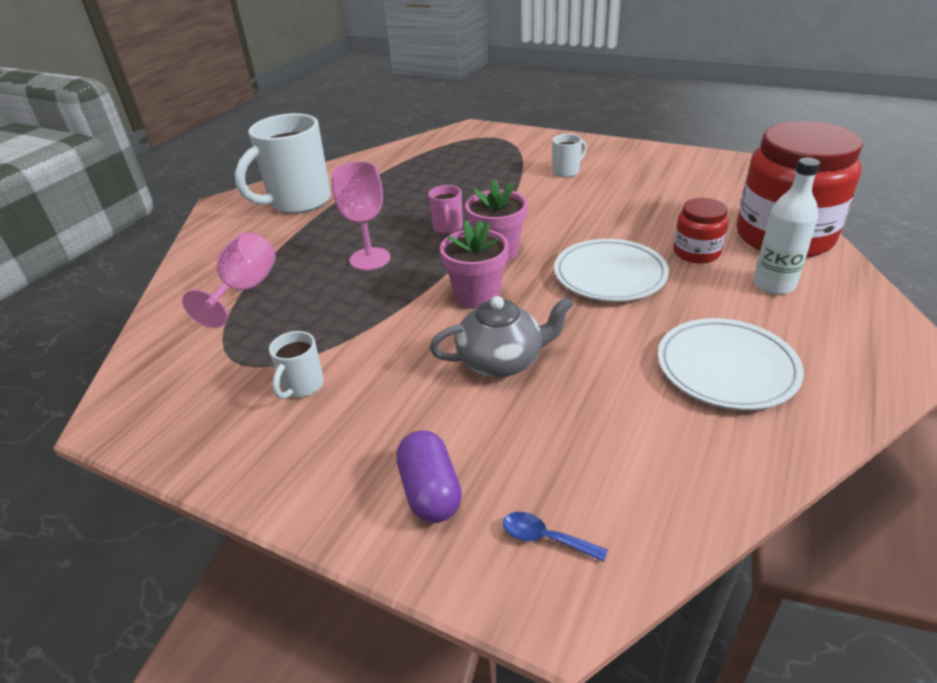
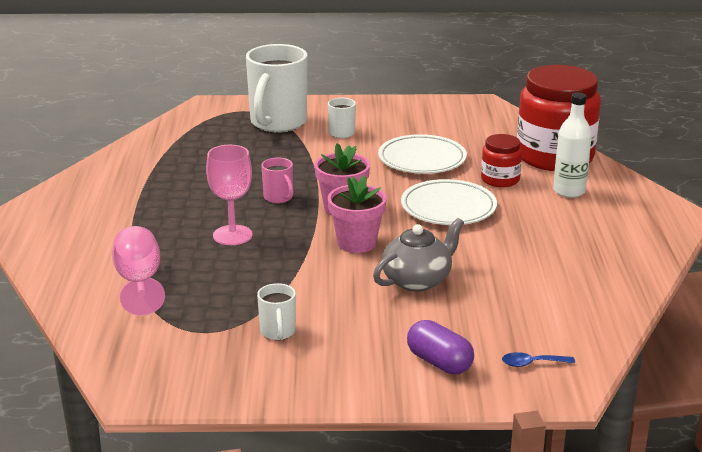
camera: 30 degrees left, 10 degrees down
(298, 202) = (100, 202): white mug -> white mug (277, 123)
(726, 368) = (573, 250): white plate -> white plate (422, 159)

